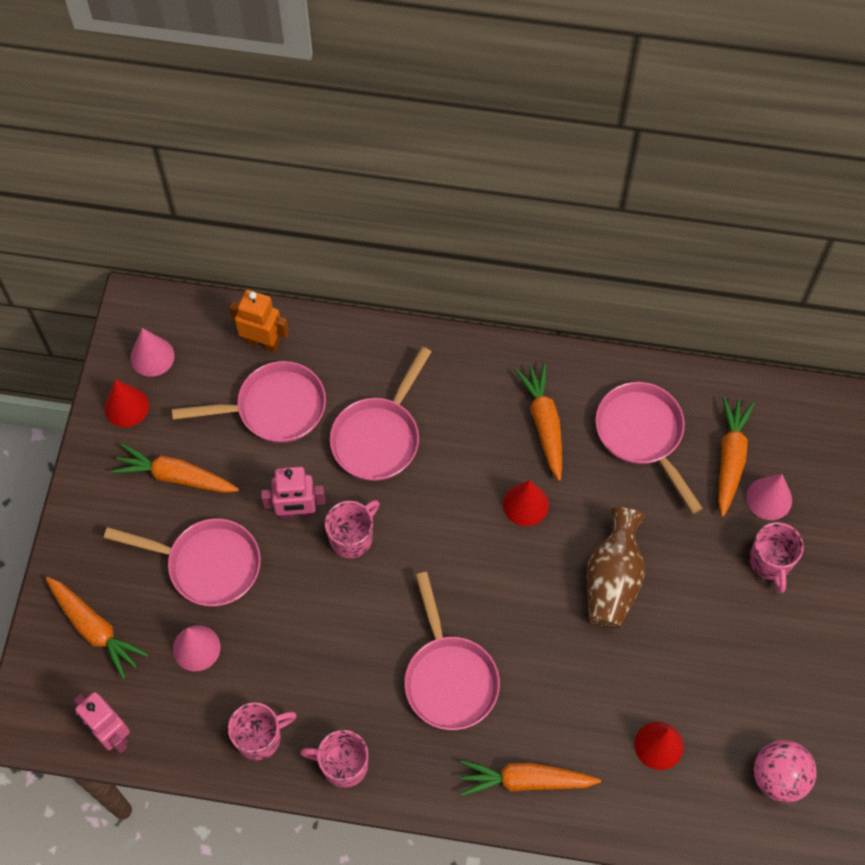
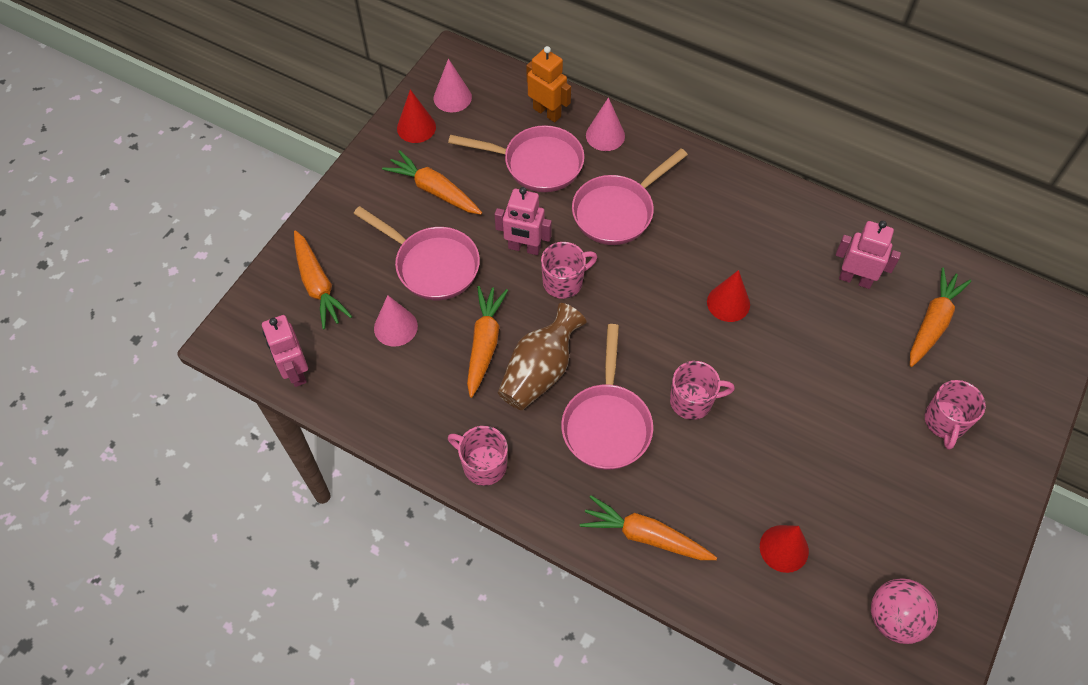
camera: 20 degrees right, 5 degrees down
(260, 737) = (420, 417): pink mug -> pink mug (692, 401)
(544, 423) = (768, 243): orange carrot -> orange carrot (484, 343)
(612, 580) = (787, 390): brown vase -> brown vase (540, 371)
(642, 435) = (855, 279): pink pan -> pink robot
(769, 498) = (960, 367): pink cone -> pink cone (605, 135)

